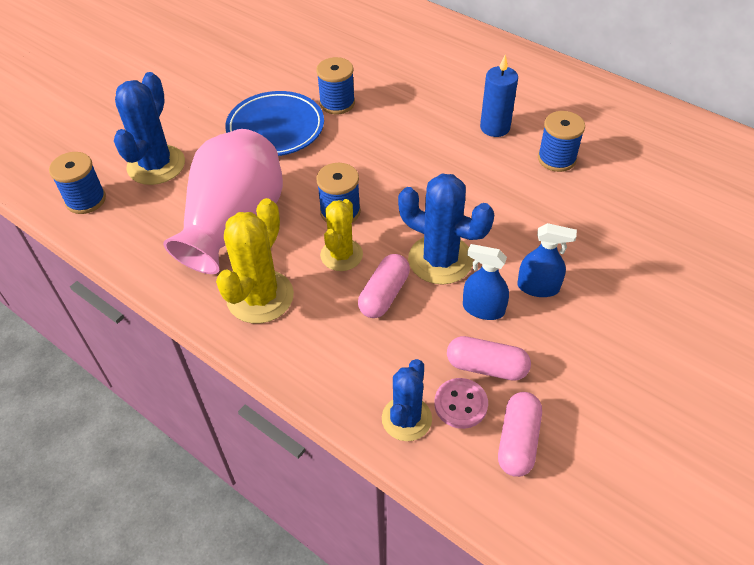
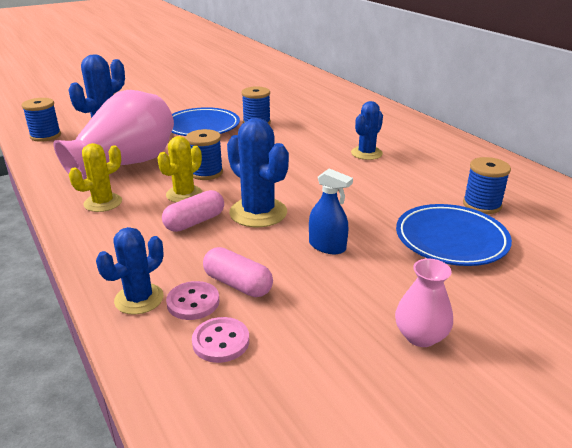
camera: 20 degrees right, 20 degrees down
(260, 297) = (103, 203): yellow cactus -> yellow cactus, size x0.66
(483, 309) = (267, 248): blue spray bottle -> none
(495, 127) = (366, 153): blue candle -> blue cactus
(518, 441) = (221, 341): pink capsule -> pink button
(556, 159) = (405, 178): blue spool -> blue spool (482, 205)
(645, 241) = (451, 240): none -> blue plate
(678, 372) = (420, 336): none -> pink vase

